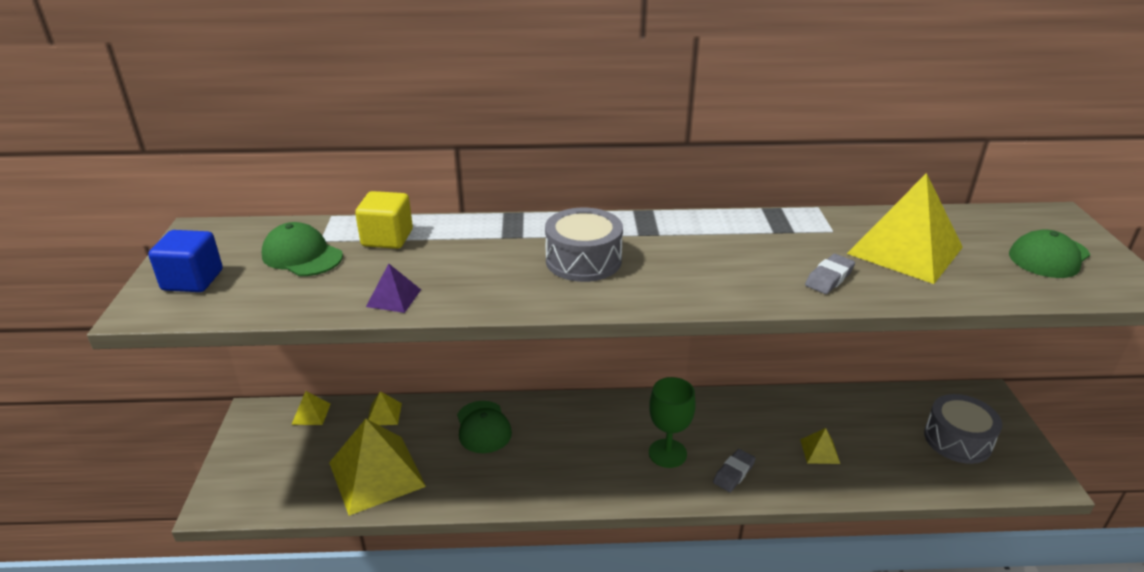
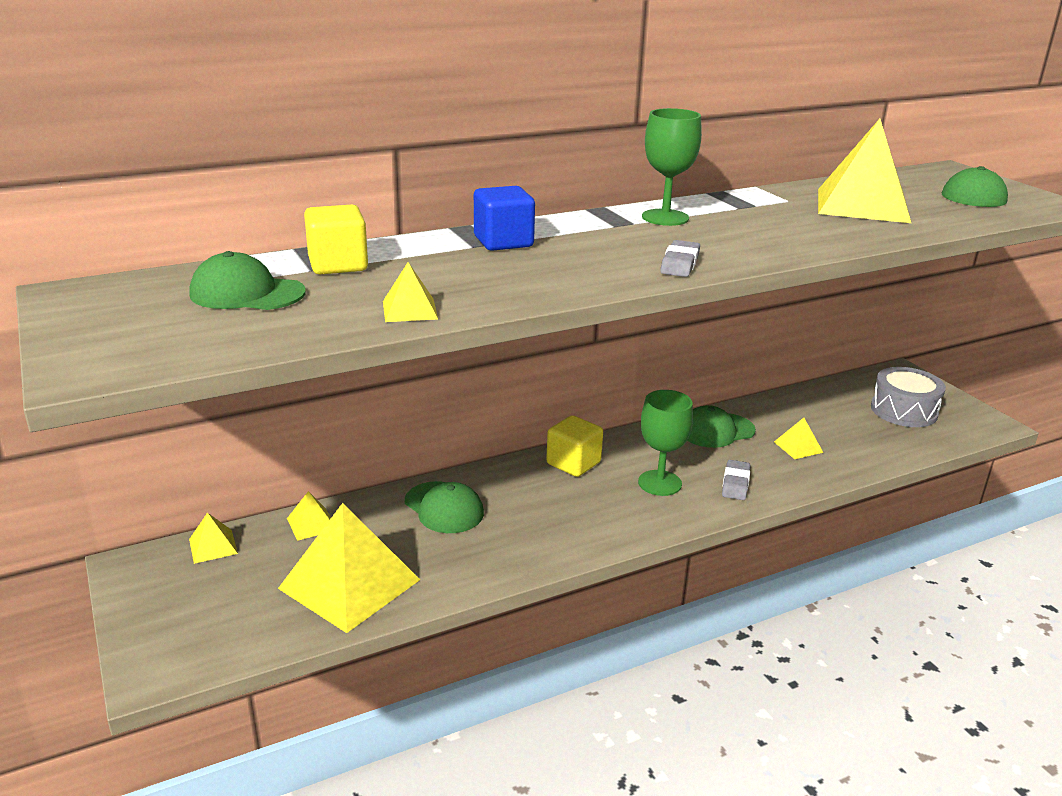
camera: 25 degrees left, 5 degrees down
(193, 280) = (122, 335): blue cube -> blue cube (503, 242)
(394, 298) = (410, 310): purple pyramid -> yellow pyramid
(583, 260) = (582, 251): grey drum -> none
(609, 413) = (573, 463): none -> yellow cube
(693, 233) = (665, 217): none -> green goblet
(754, 414) = (716, 430): none -> green cap
(829, 278) = (824, 231): grey eraser -> grey eraser (680, 264)

